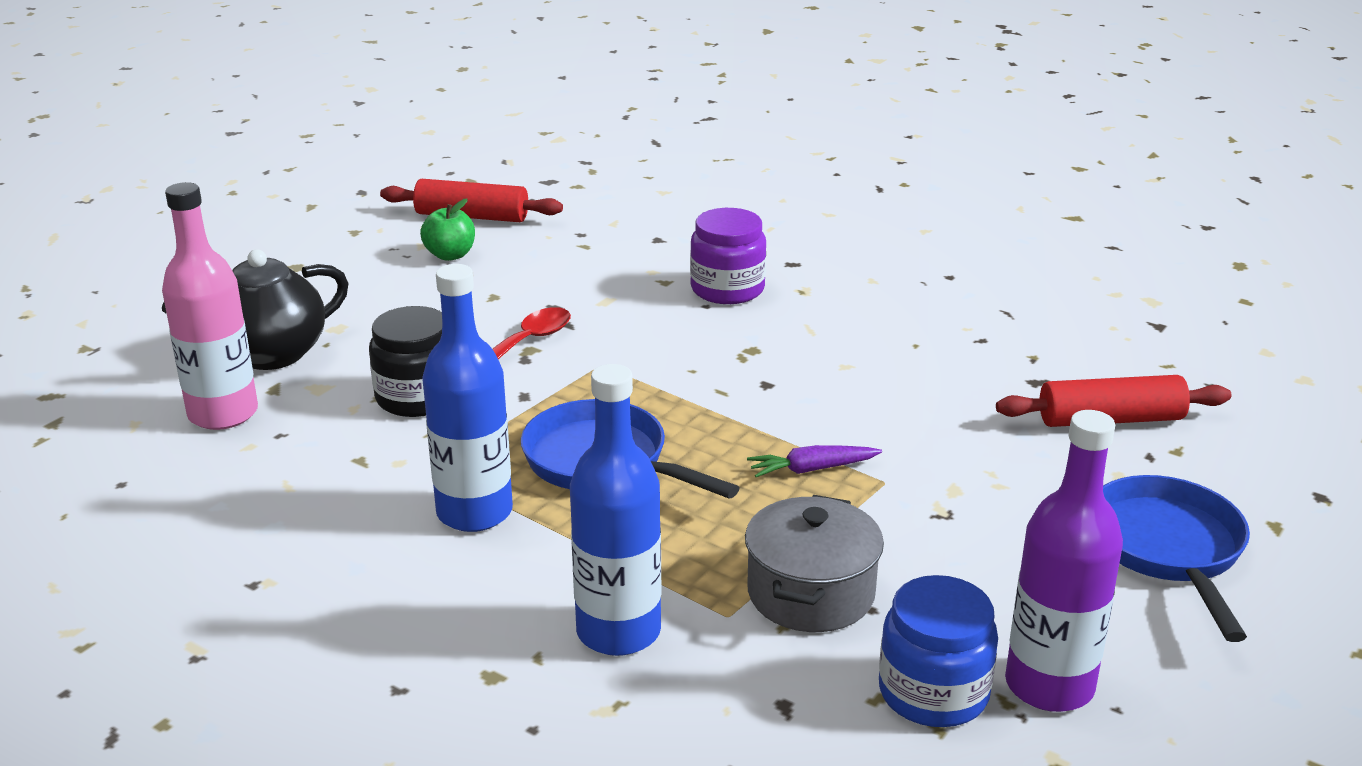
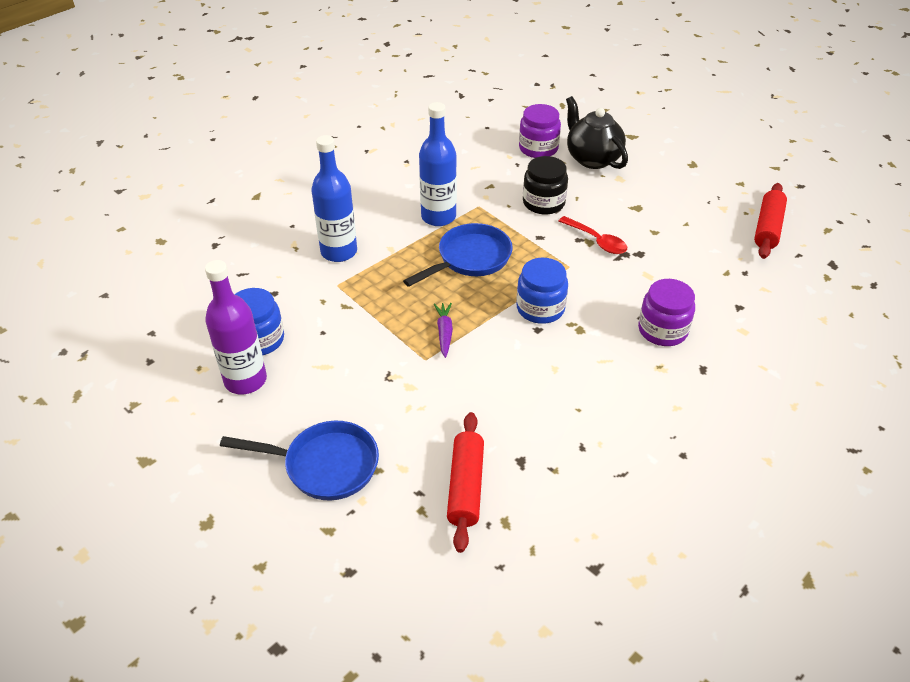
camera: 100 degrees right, 15 degrees up
(223, 414) = (538, 148): pink bottle -> purple jar
(450, 255) = (709, 217): green apple -> none
(716, 384) = (540, 308): none -> blue jar
(810, 593) = (342, 313): grey pot -> none

